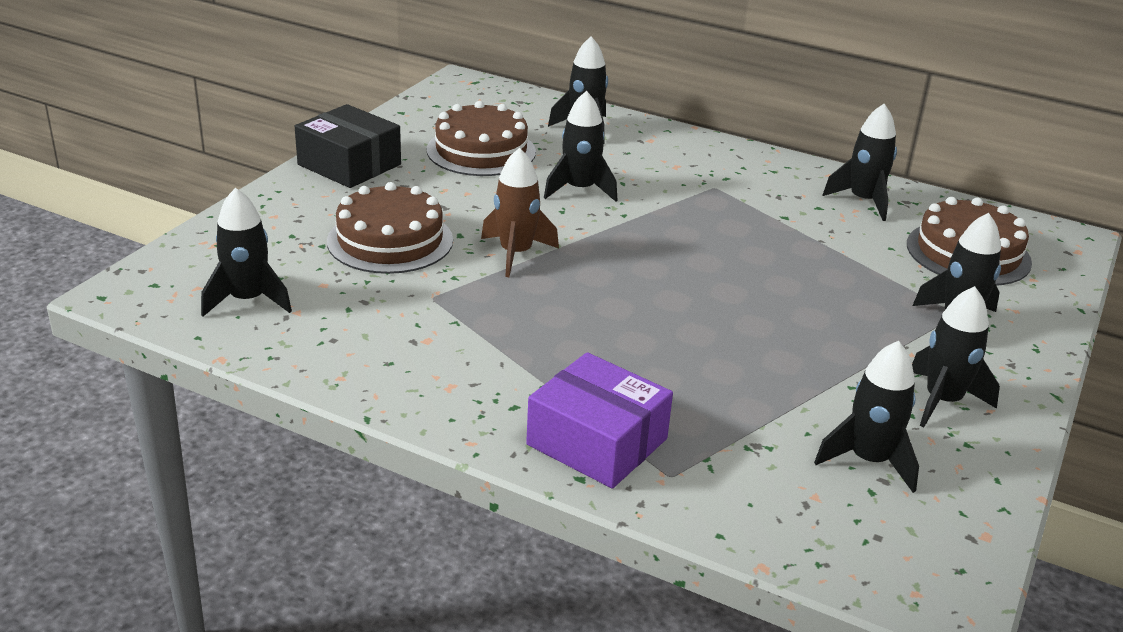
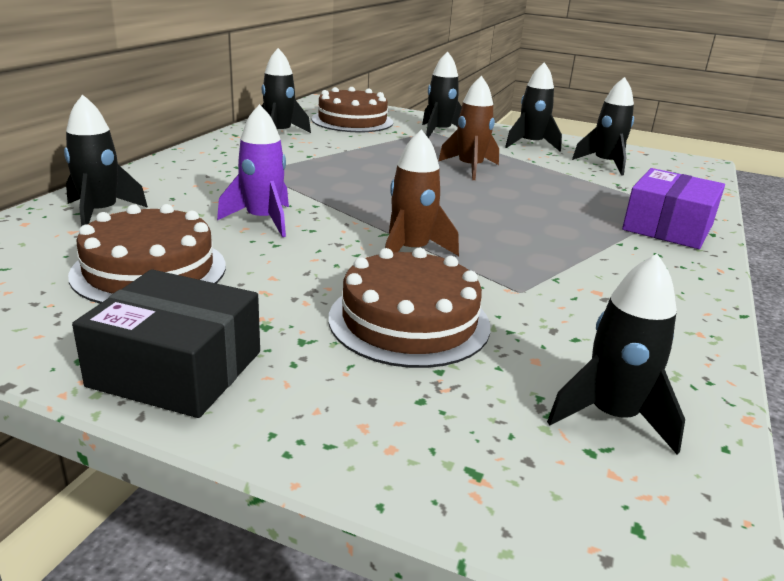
camera: 95 degrees left, 5 degrees down
(349, 164) = (176, 369): black box -> black box turned 75 degrees clockwise
(580, 190) = (263, 220): black rocket -> purple rocket
(785, 322) = (470, 168): none -> brown rocket

